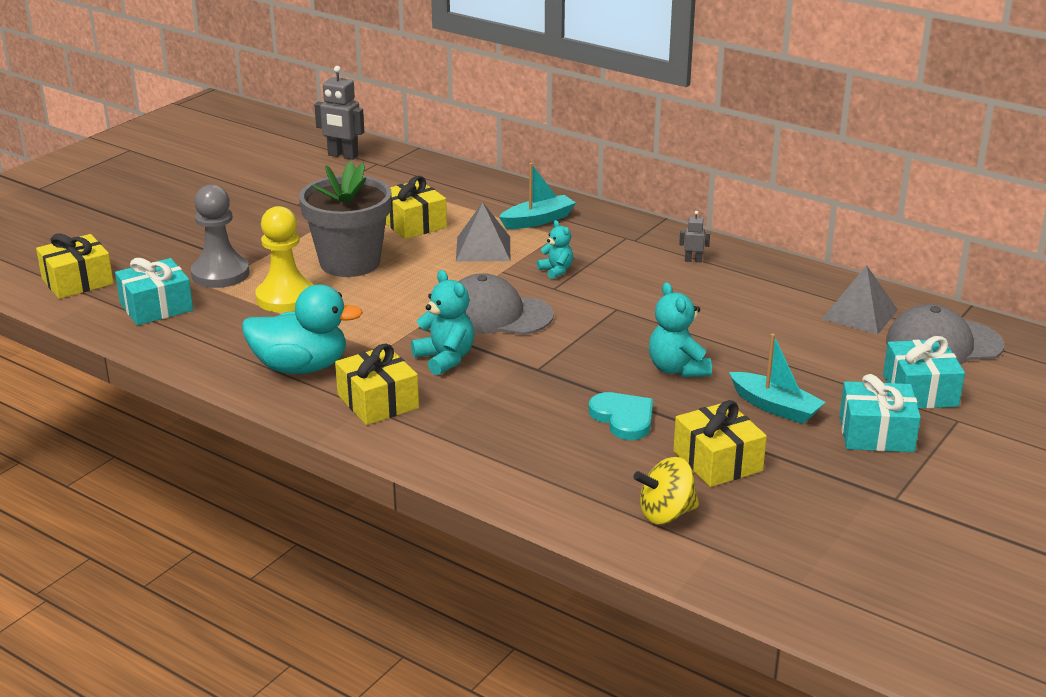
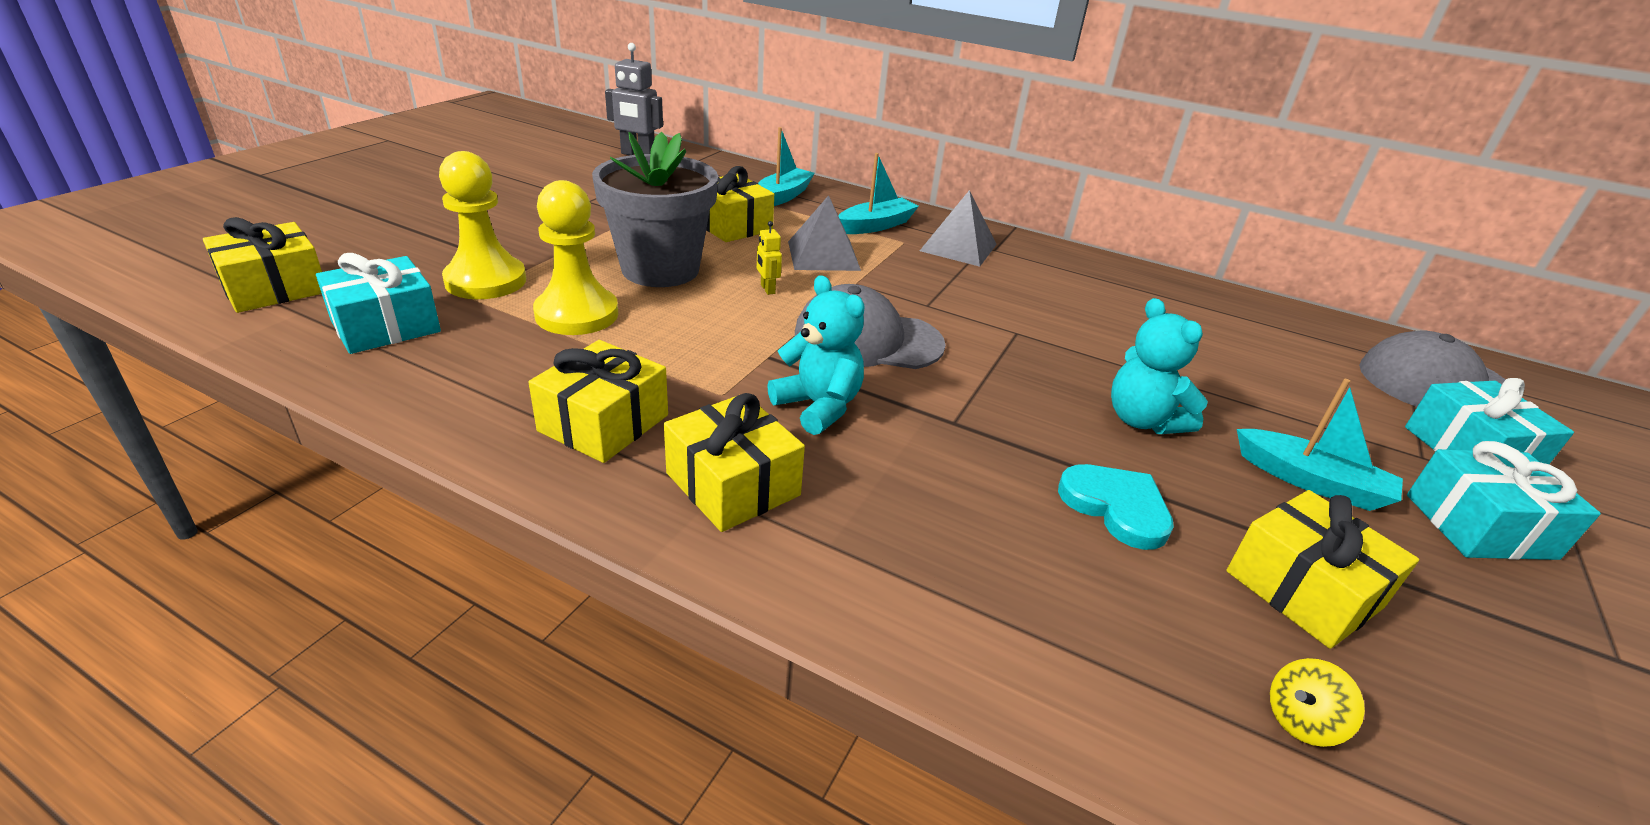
camera: 10 degrees left, 5 degrees up
(220, 274) = (486, 281): grey pawn -> yellow pawn
(301, 367) = (604, 423): turquoise duck -> yellow gift
(430, 277) = (767, 289): none -> yellow robot
(463, 194) = (782, 196): none -> turquoise boat
(556, 271) = (921, 283): turquoise teddy bear -> none
(666, 514) = (1301, 721): yellow spinning top -> yellow spinning top, size x0.63
(693, 260) = (1073, 273): grey robot -> none
(859, 314) = (1306, 341): grey pyramid -> grey pyramid (958, 247)

